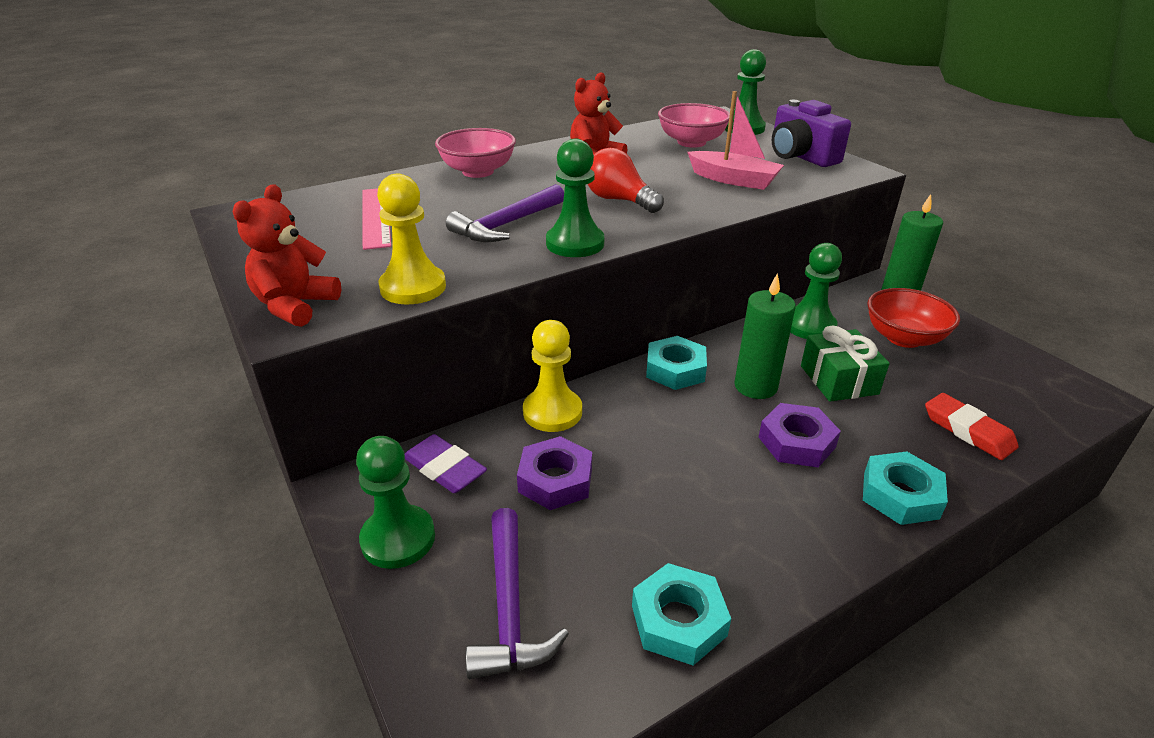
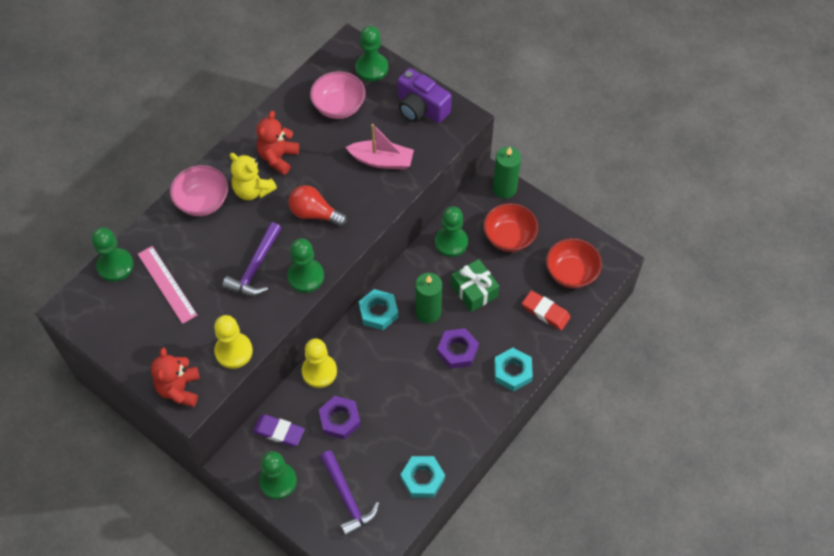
camera: 20 degrees left, 25 degrees up
(326, 194) = (115, 265): none -> green pawn
(547, 174) = (252, 190): none -> yellow teddy bear
(1014, 395) = (571, 273): none -> red bowl

